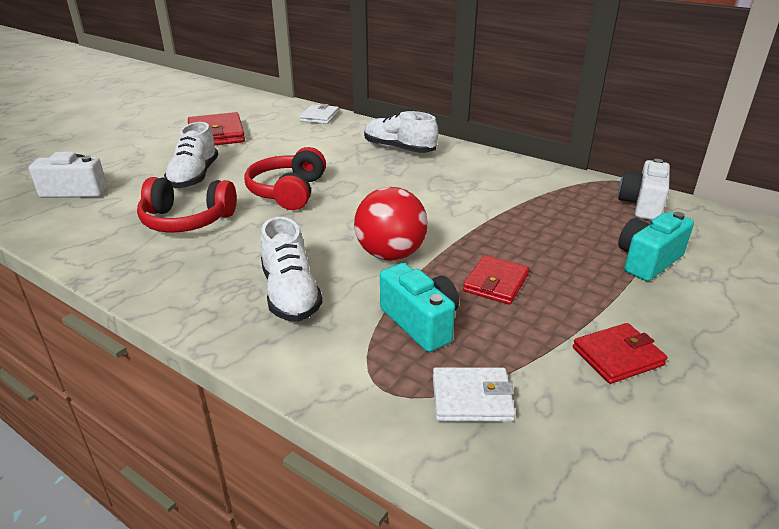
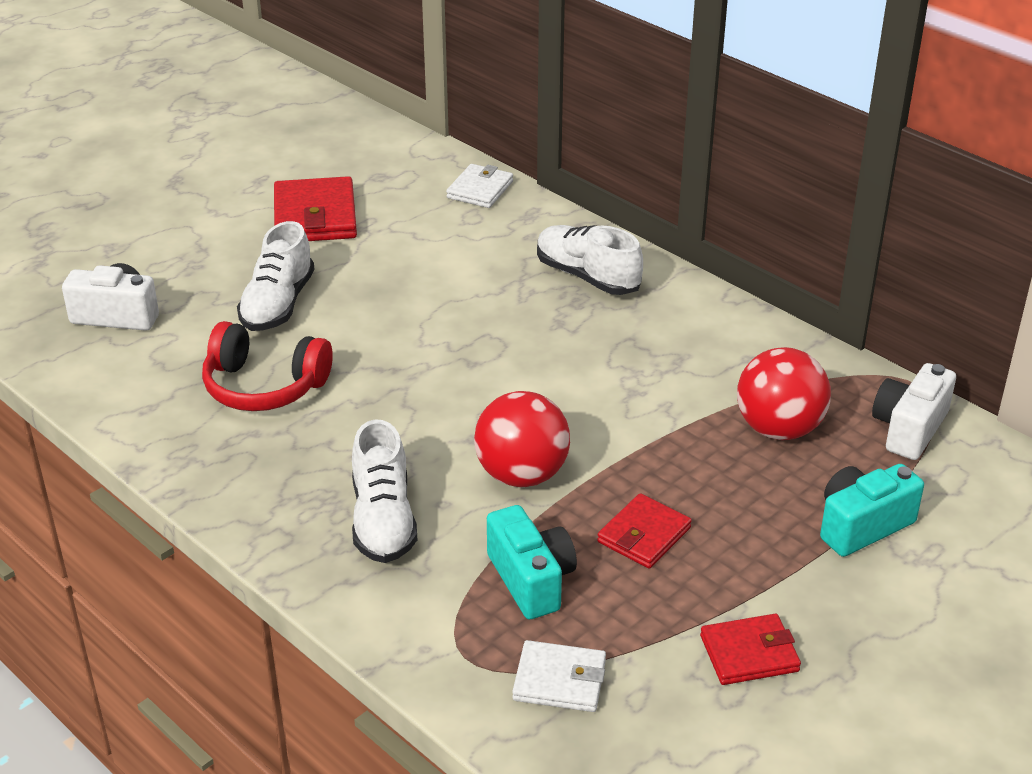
camera: 10 degrees right, 5 degrees up
(288, 192) = (406, 348): red headphones -> none
(558, 212) = (778, 429): none -> red ball

